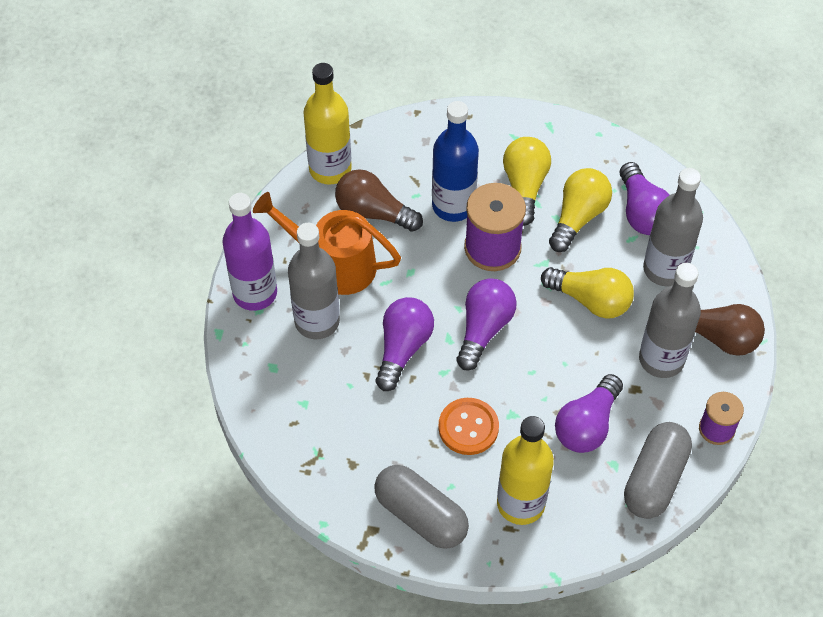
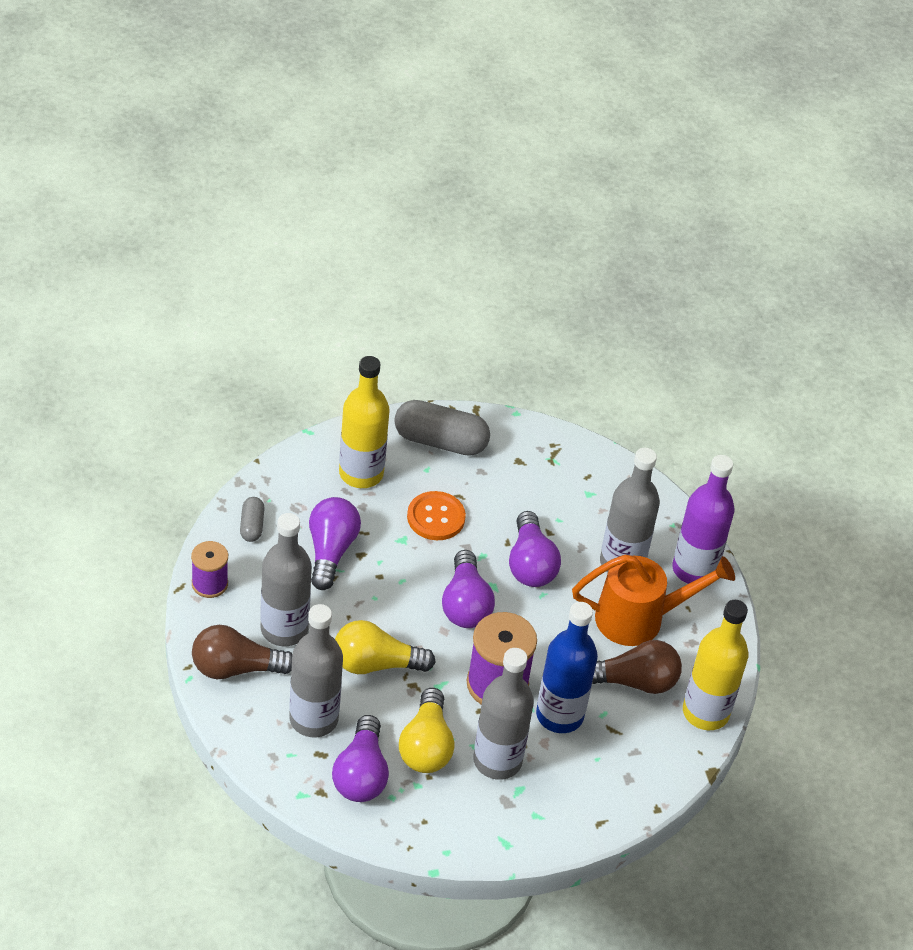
camera: 150 degrees right, 10 degrees down
(524, 186) = (497, 761): yellow light bulb -> grey bottle
(642, 212) = (361, 774): purple light bulb -> purple light bulb turned 135 degrees counterclockwise
(655, 479) = (252, 526): grey capsule -> grey capsule, size x0.51

